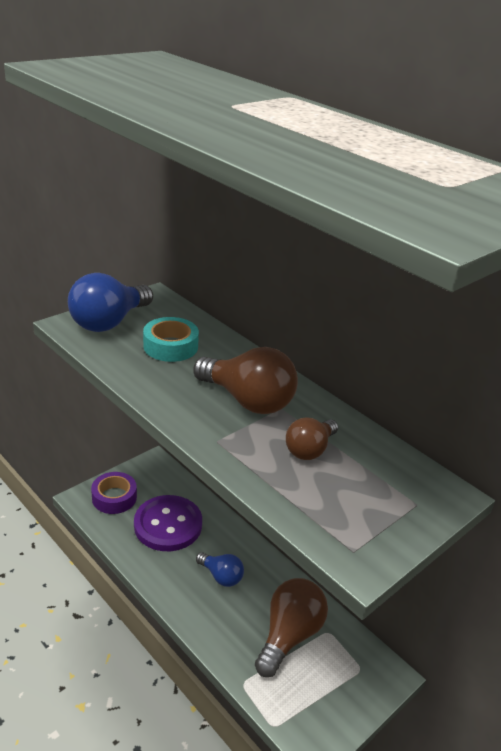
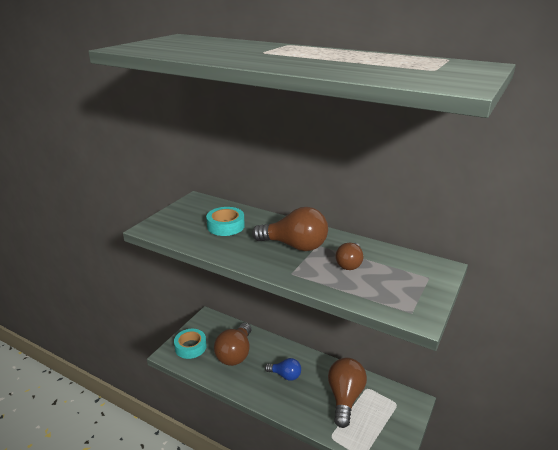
camera: 15 degrees left, 5 degrees down
(109, 322) = (176, 221): blue light bulb -> none
(114, 497) = (190, 347): purple tape -> turquoise tape
(168, 525) = (235, 354): purple button -> brown light bulb

